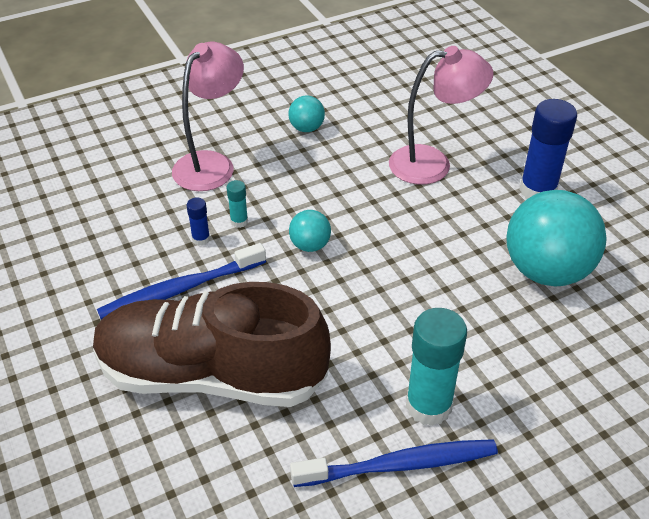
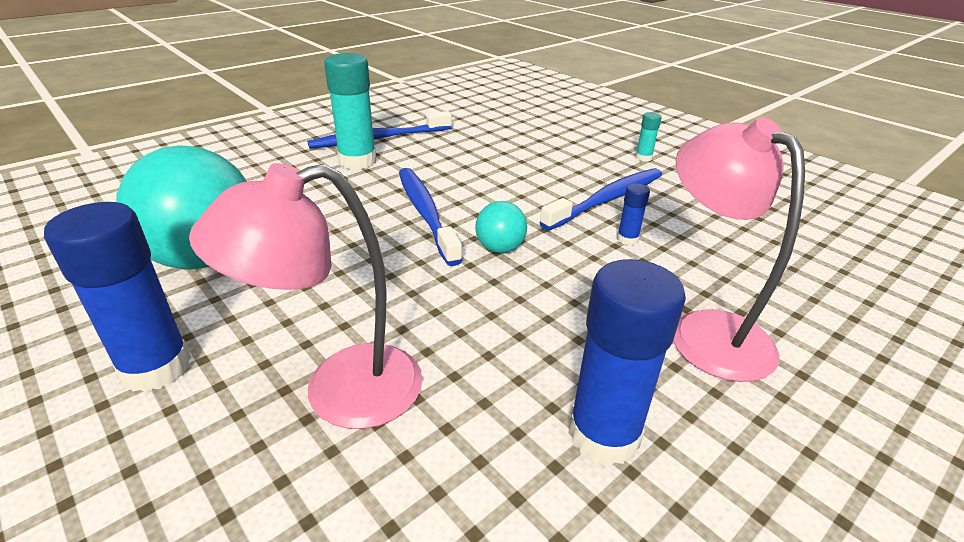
camera: 165 degrees right, 10 degrees down
(211, 164) = (705, 331): pink lamp -> pink lamp turned 135 degrees clockwise
(211, 375) = (535, 159): brown shoe -> none
(239, 221) = (600, 261): turquoise glue stick -> turquoise glue stick (643, 158)
(306, 128) = (604, 434): turquoise ball -> blue glue stick
(362, 297) = (426, 213): none -> blue toothbrush

